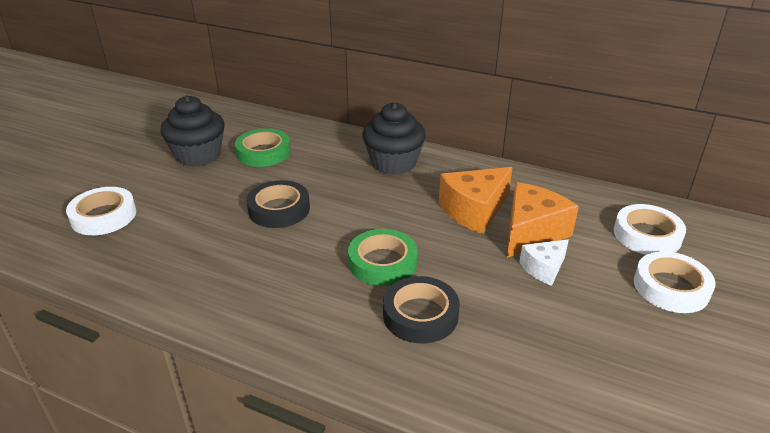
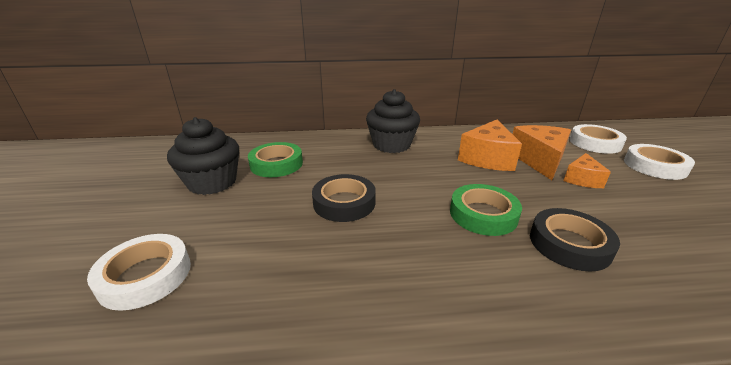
camera: 30 degrees left, 5 degrees down
(543, 268) = (582, 179): white cheese -> orange cheese

